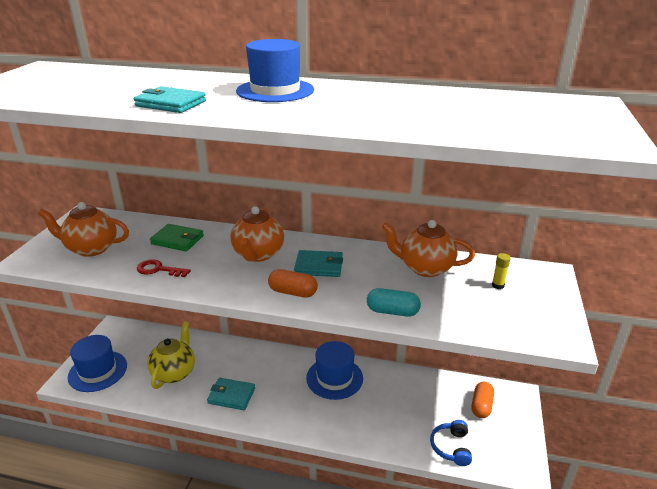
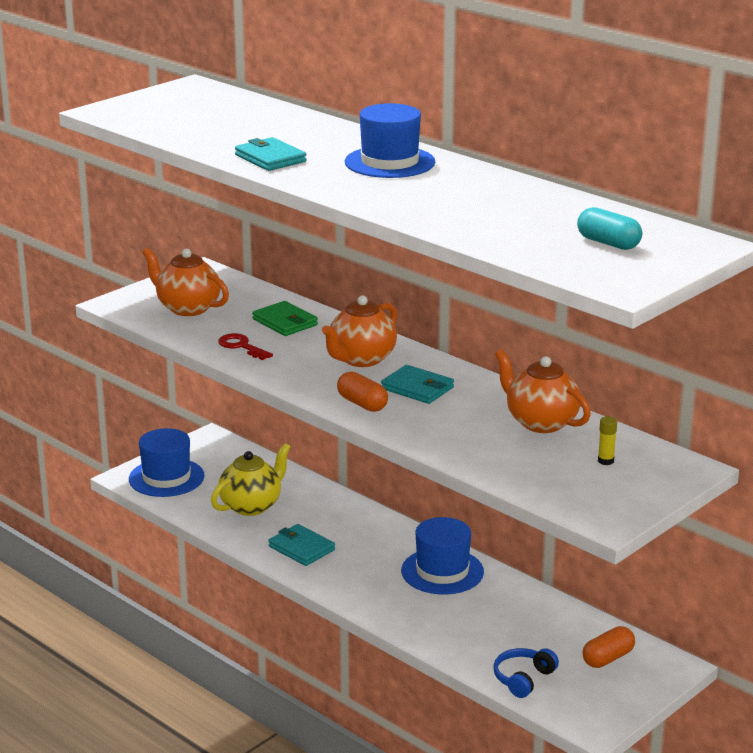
camera: 30 degrees right, 5 degrees down
(392, 311) = (450, 449): turquoise capsule -> turquoise capsule (608, 243)

